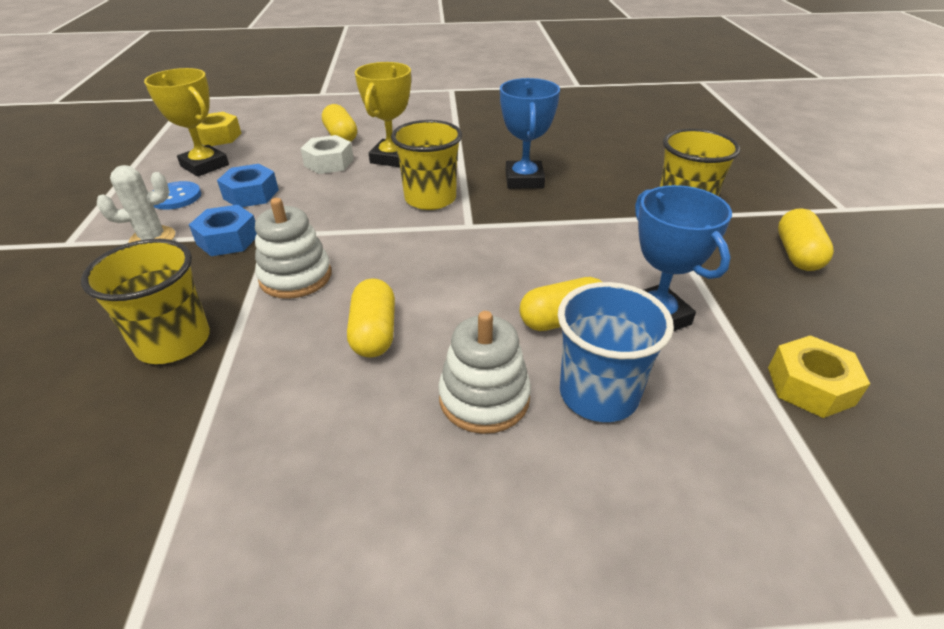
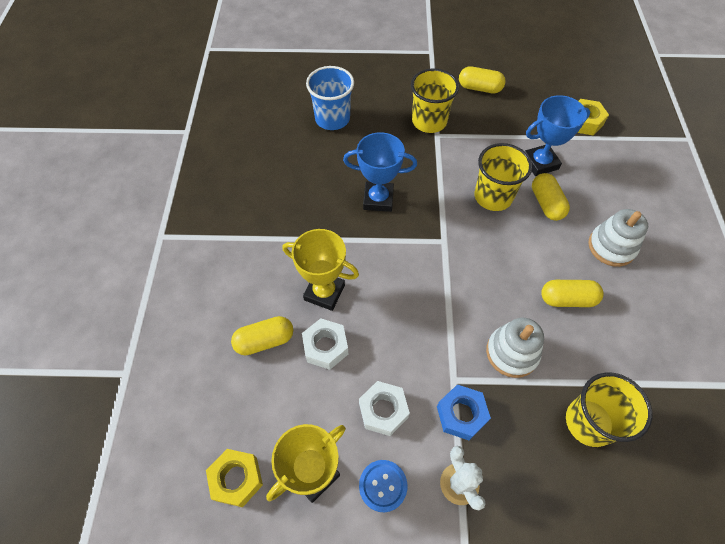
camera: 85 degrees left, 20 degrees up
(251, 194) = (383, 410): blue nut -> white nut
(430, 199) = (403, 264): yellow cup -> yellow cup (493, 197)
(598, 394) = (601, 199): blue cup -> blue cup (332, 119)

